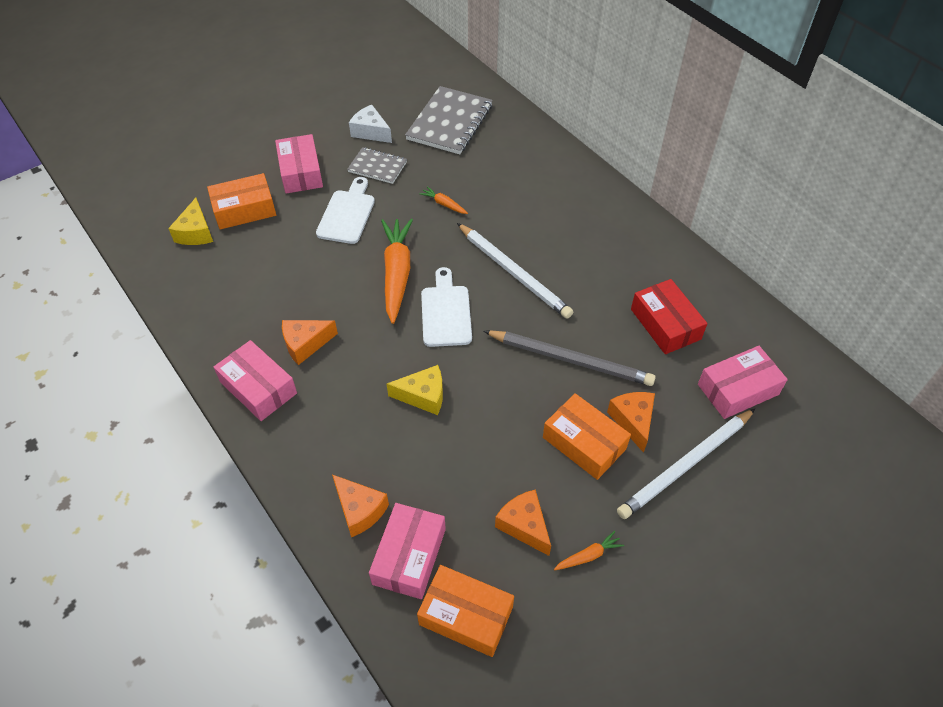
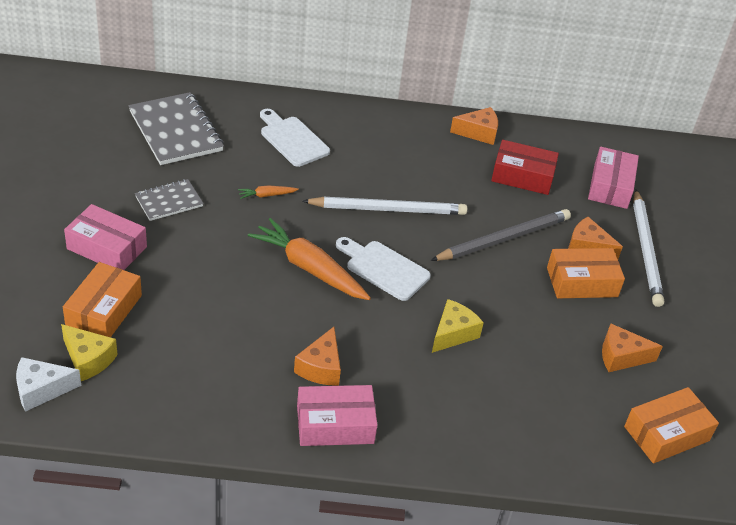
camera: 55 degrees left, 10 degrees down
(347, 214) = (201, 253): white cutting board -> white cutting board (292, 139)
(359, 510) = (524, 436): orange cheese -> orange cheese (478, 133)
(371, 132) = (118, 178): white cheese -> white cheese (41, 390)
(409, 556) = (591, 433): pink box -> none
(588, 556) = (673, 342): orange carrot -> none

